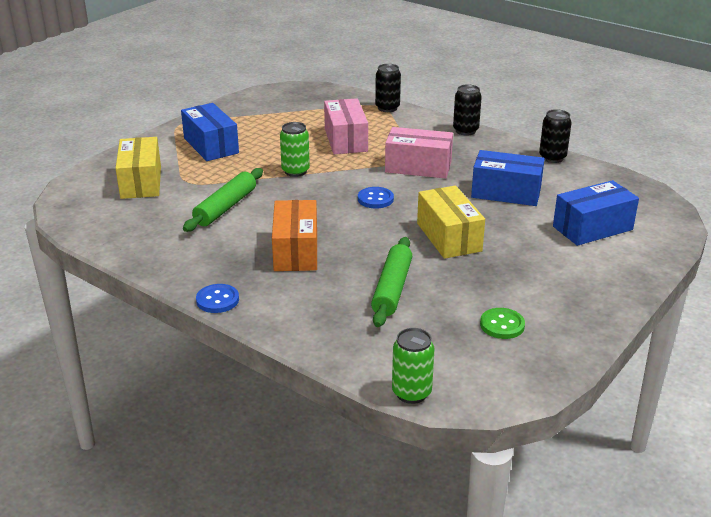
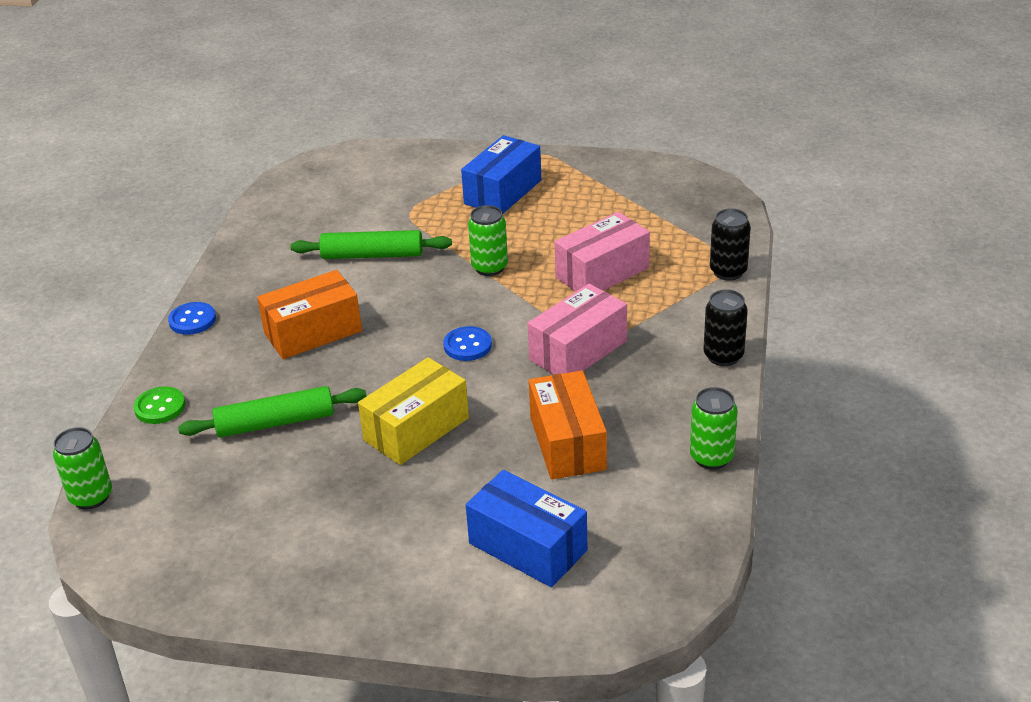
camera: 65 degrees right, 5 degrees up
(141, 182) = (386, 186): yellow box -> none
(418, 167) = (578, 350): pink box -> pink box turned 60 degrees clockwise
(502, 325) = (246, 526): green button -> green button (160, 407)
(506, 193) = (567, 443): blue box -> orange box
(552, 158) = (711, 457): black can -> green can

